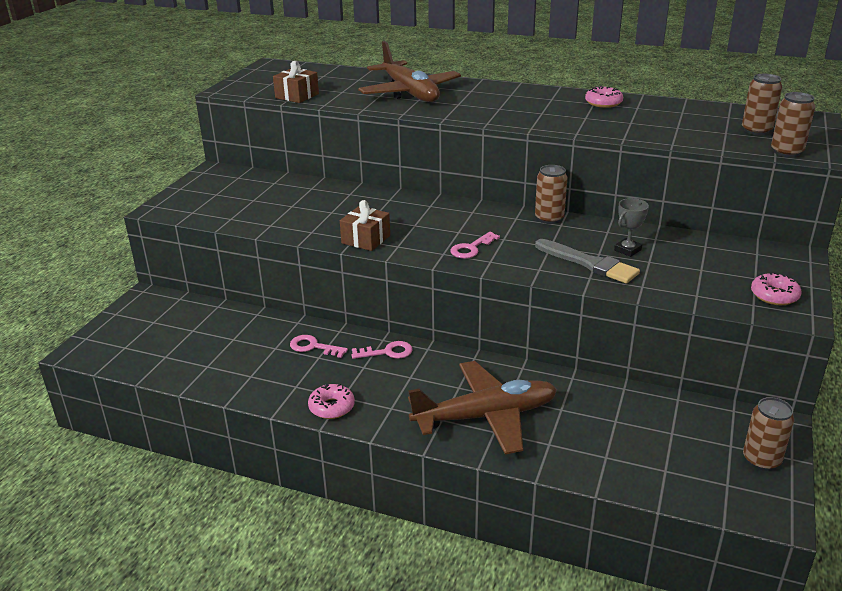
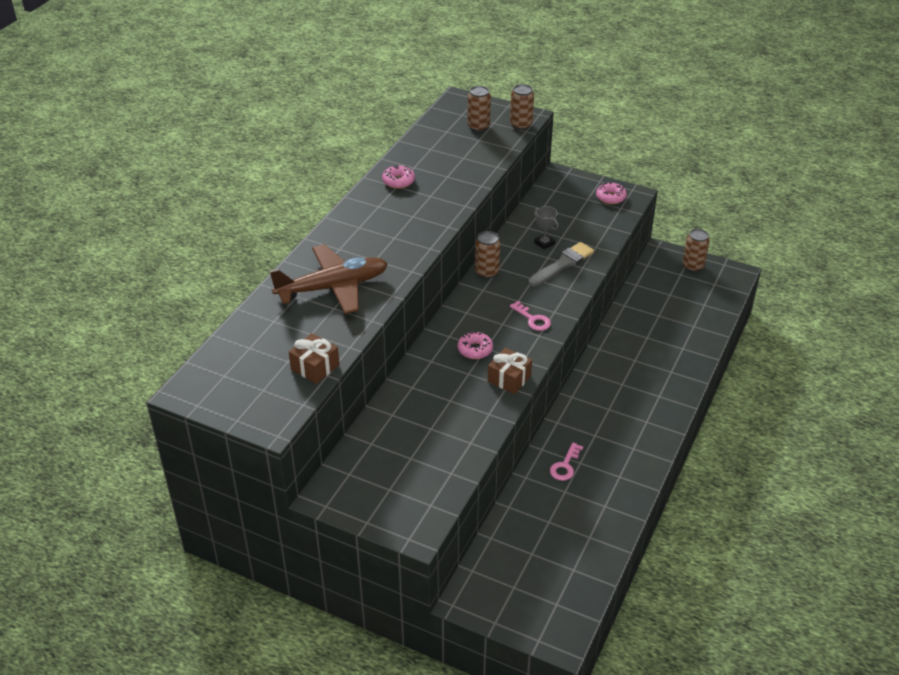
camera: 85 degrees left, 10 degrees up
(331, 407) = (646, 454): pink donut -> pink donut (475, 350)
(387, 352) = (575, 420): pink key -> none
(486, 416) = (655, 373): brown plane -> none

